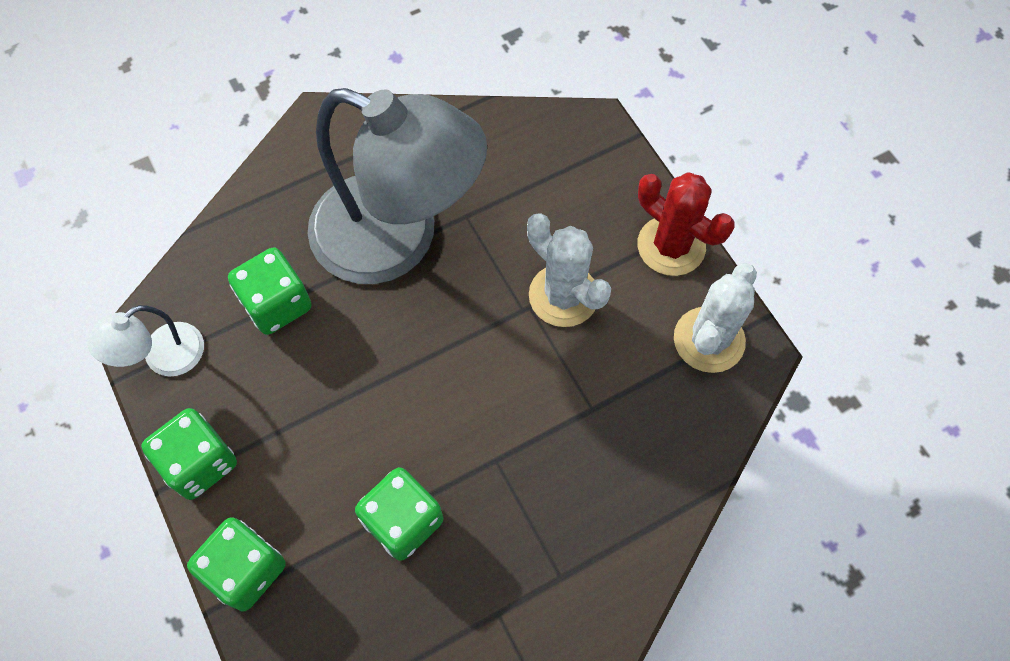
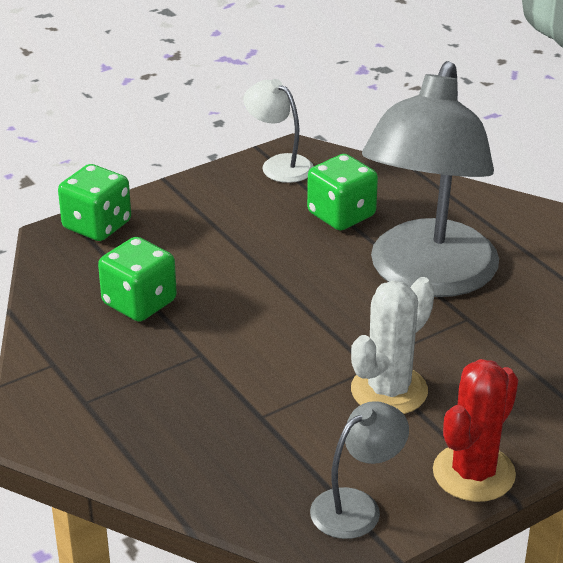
camera: 85 degrees right, 30 degrees down
(200, 463) = (187, 193): green dice -> none
(709, 340) = (357, 506): white cactus -> grey lamp

